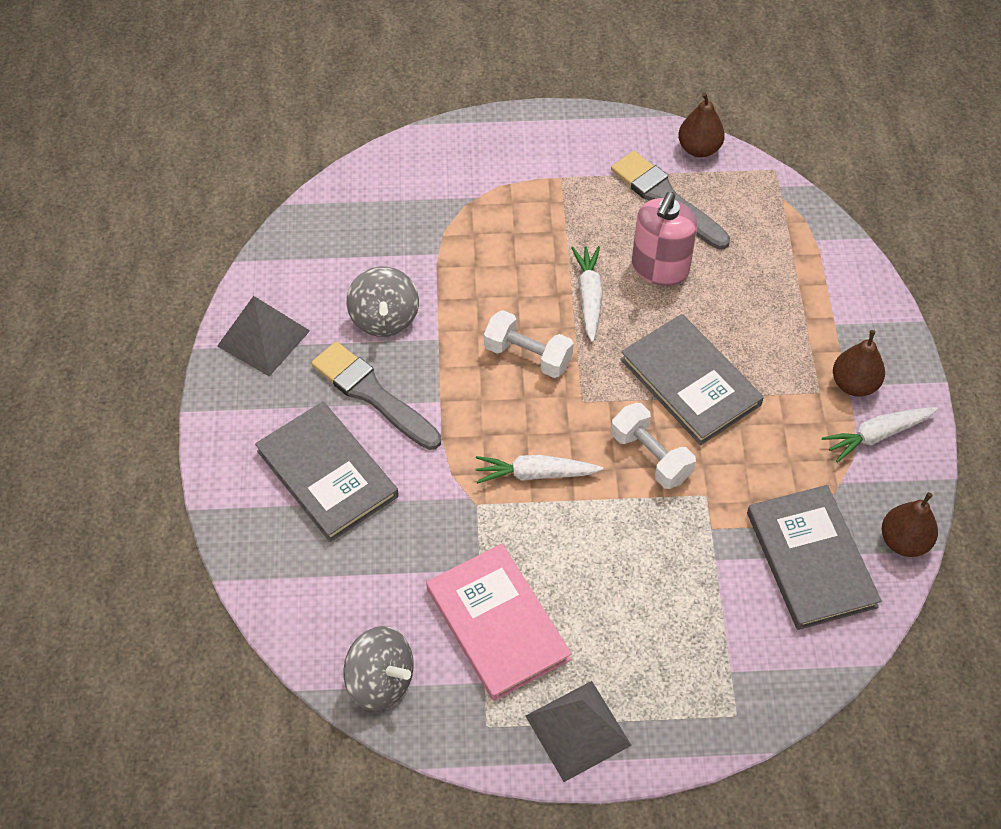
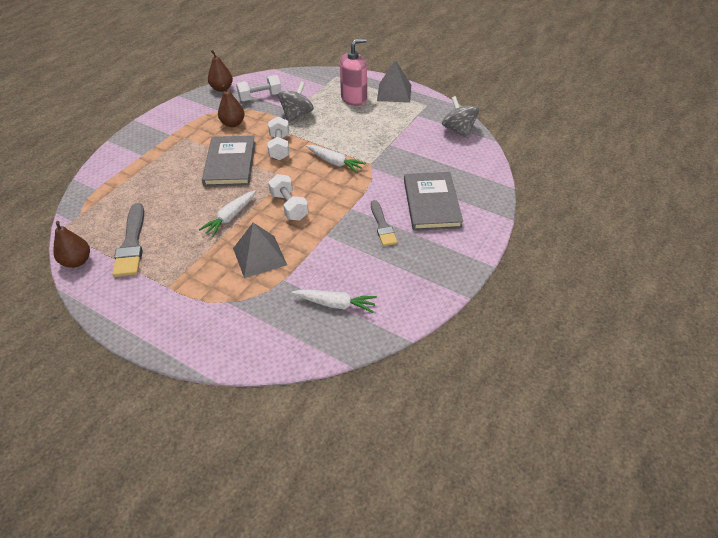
camera: 145 degrees left, 10 degrees down
(263, 338) = (422, 282): grey pyramid -> grey pyramid (259, 256)
(373, 394) = (382, 225): grey brush -> grey brush, size x0.66
(384, 318) = (345, 259): grey spinning top -> grey spinning top (297, 115)
(498, 624) = (397, 127): pink book -> none
(660, 268) = (181, 213): pink soap dispenser -> pink soap dispenser (354, 98)
(811, 559) = (260, 97): grey book -> white dumbbell
(854, 384) = (168, 133): brown pear -> brown pear (233, 123)
(877, 435) = (185, 116): white carrot -> white carrot (335, 304)

